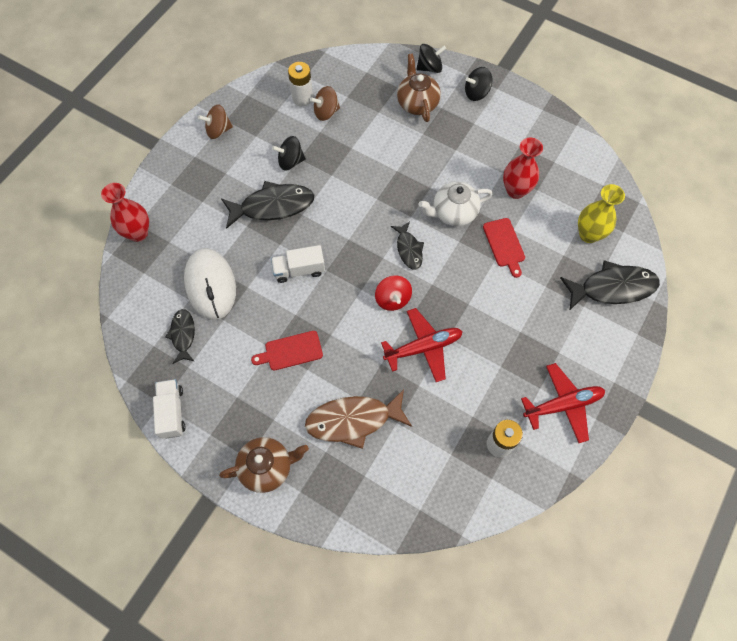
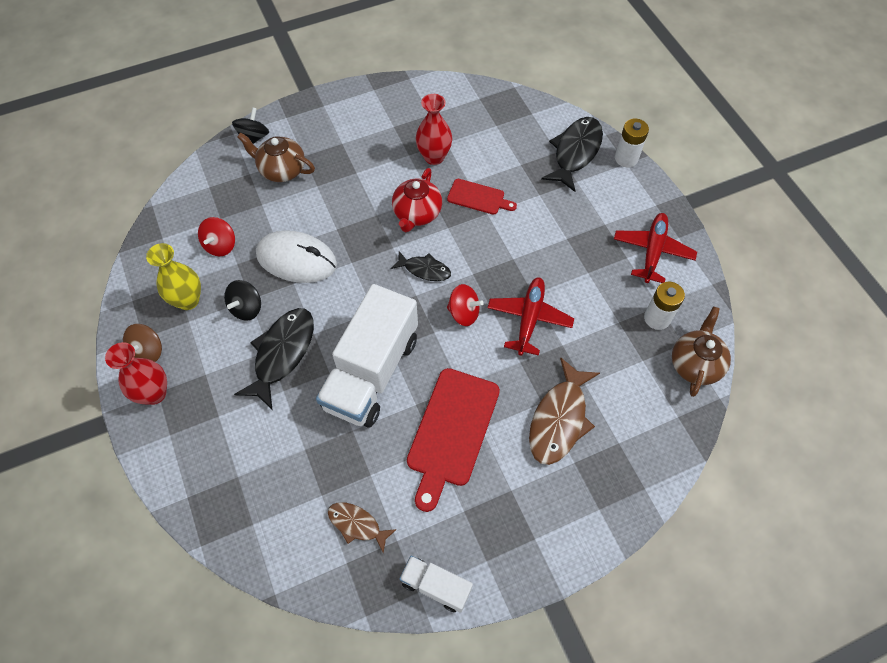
camera: 55 degrees left, 5 degrees down
(138, 233) = (199, 503): red vase -> red vase (154, 393)
(183, 335) = (357, 524): black fish -> brown fish
(210, 285) = (322, 464): white mouse -> white mouse (296, 259)
(267, 467) = (556, 525): brown teapot -> brown teapot (695, 364)
(291, 351) = (451, 431): red cutting board -> red cutting board, size x1.81
(299, 270) = (371, 372): white truck -> white truck, size x2.10
(302, 98) = (185, 255): white battery -> white battery (626, 158)
(326, 112) = (220, 245): brown spinning top -> red spinning top
(453, 213) = (417, 214): white teapot -> red teapot
(476, 93) = (313, 122): black spinning top -> none
(589, 234) = (516, 136): yellow vase -> yellow vase (188, 300)

